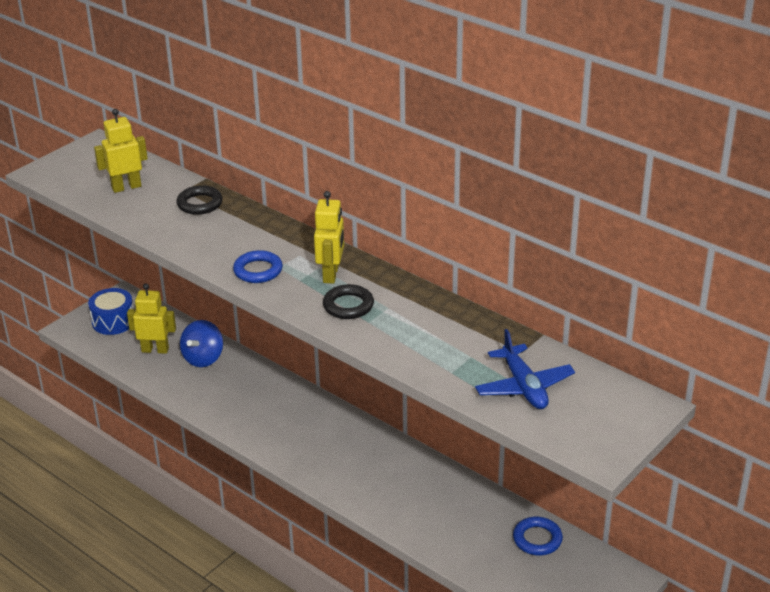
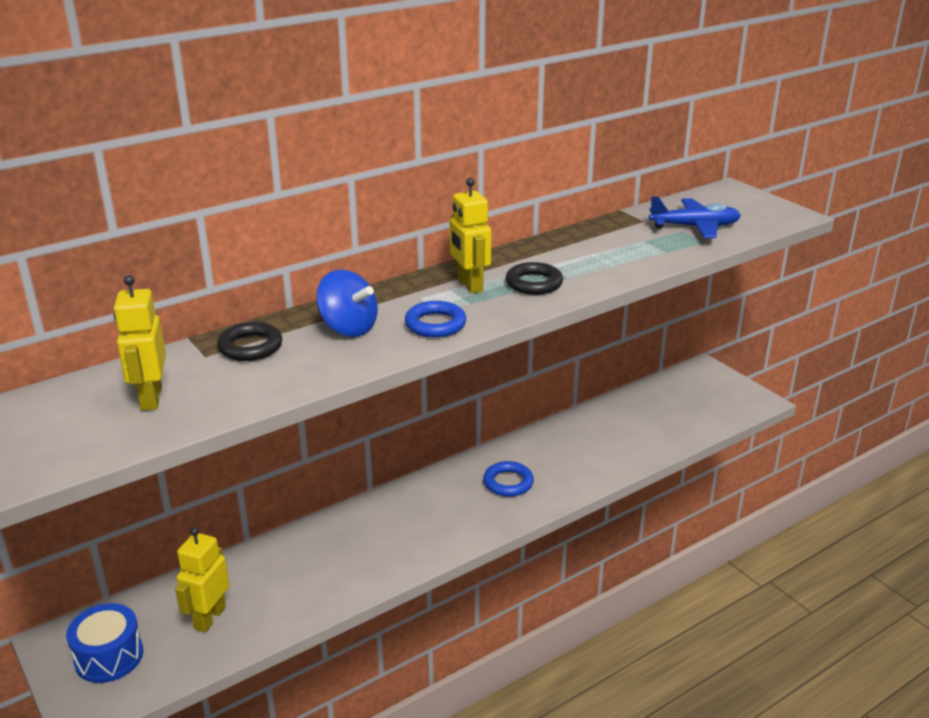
camera: 75 degrees left, 5 degrees down
(203, 358) = (259, 573): blue spinning top -> blue spinning top (348, 328)
(331, 274) = (469, 285): yellow robot -> yellow robot turned 135 degrees counterclockwise
(537, 539) = (650, 400): blue ring -> blue ring (508, 482)

